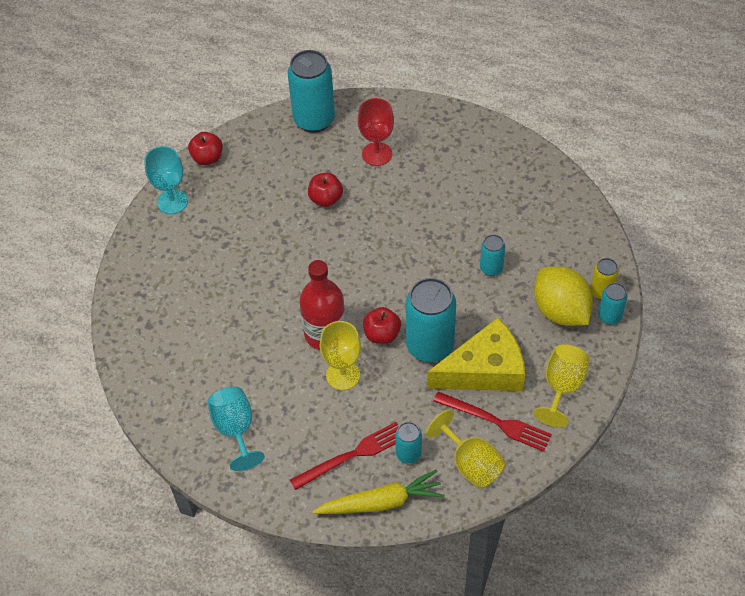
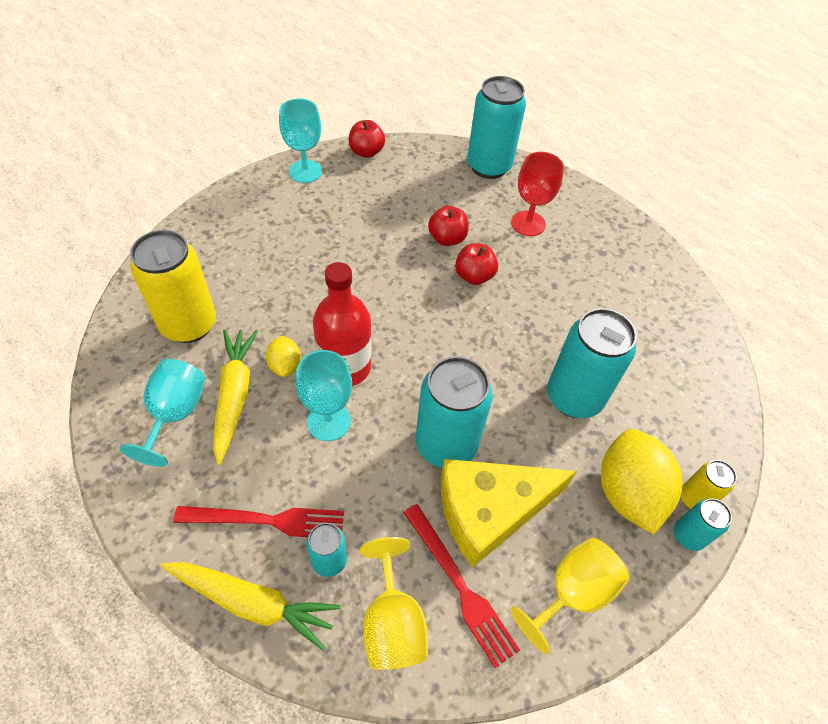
camera: 25 degrees right, 0 degrees up
(190, 367) = (189, 324): none -> yellow can
(265, 395) = (234, 395): none -> yellow carrot
(283, 356) = (285, 365): none -> yellow lemon
(343, 375) = (329, 421): yellow goblet -> turquoise goblet
(382, 334) = (403, 401): red apple -> red apple (474, 276)
(484, 370) = (490, 511): yellow cheese -> yellow cheese turned 150 degrees clockwise
(491, 268) = (574, 397): turquoise can -> turquoise can, size x1.98

